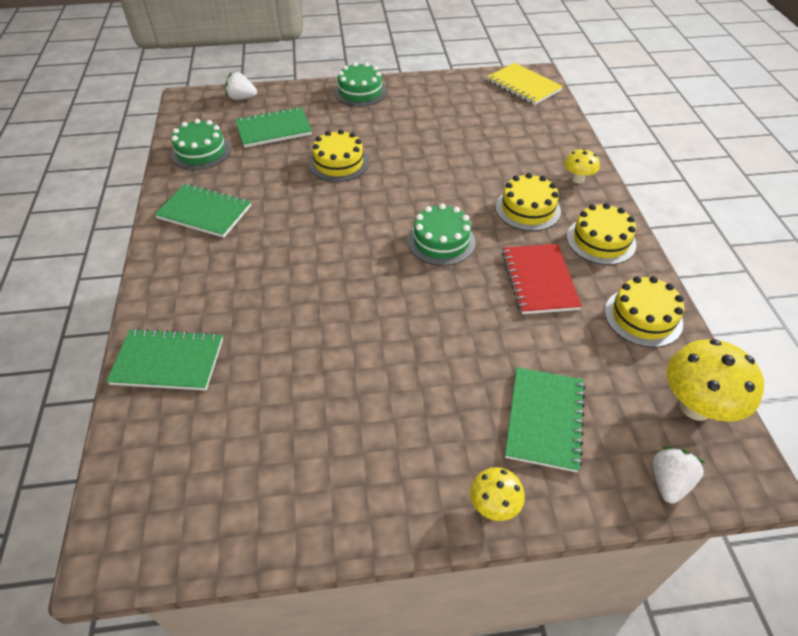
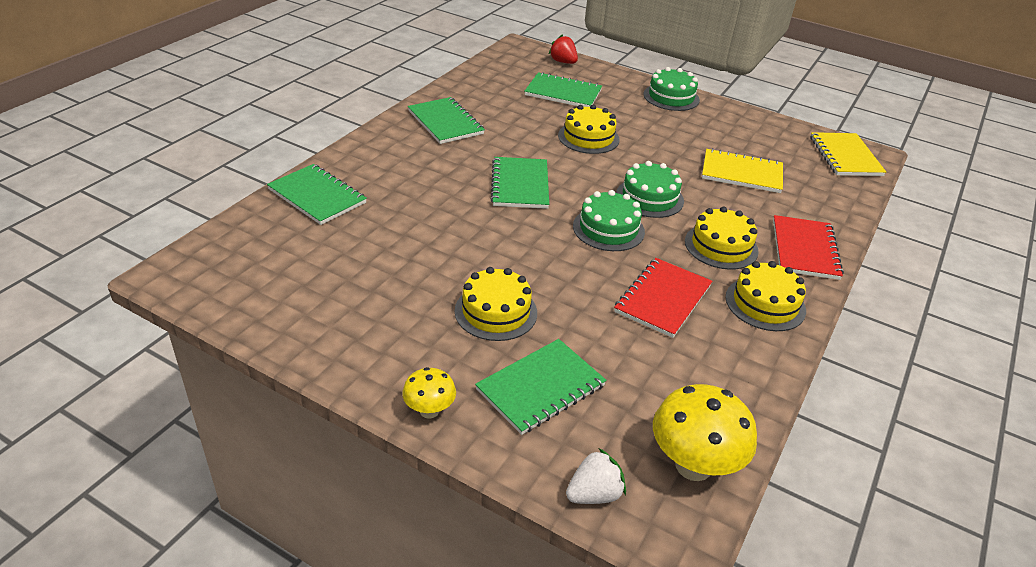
camera: 35 degrees right, 10 degrees down
(201, 152) = (489, 84): green cake -> green cake (649, 198)
(242, 98) = (563, 62): white strawberry -> red strawberry
(334, 240) = (520, 185): none -> green notebook
(476, 136) = (741, 173): none -> yellow notebook
(577, 179) = (804, 249): yellow mushroom -> red notebook
(643, 317) = (730, 377): yellow cake -> yellow cake (496, 312)

